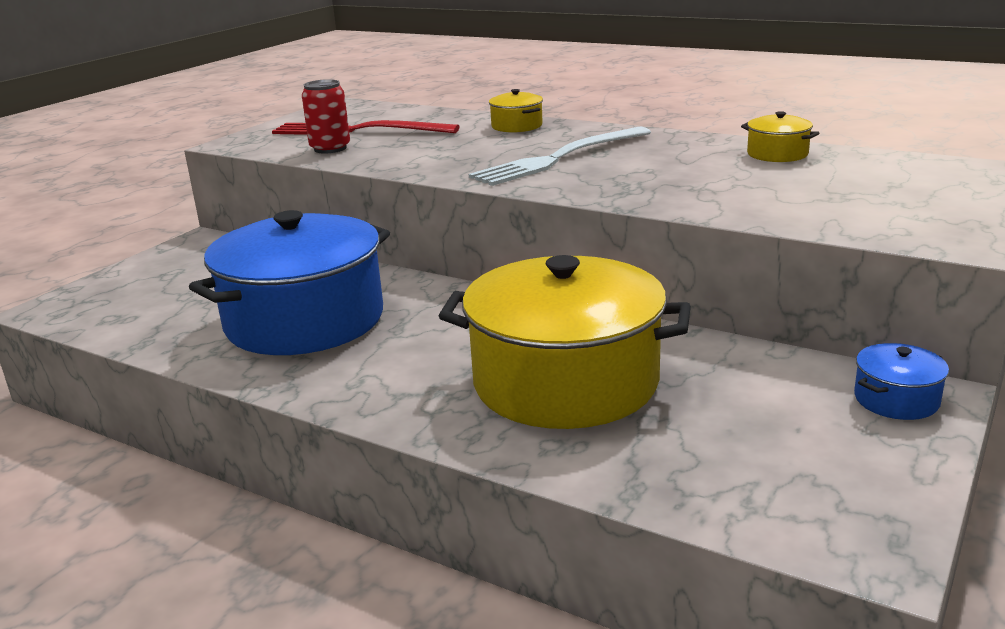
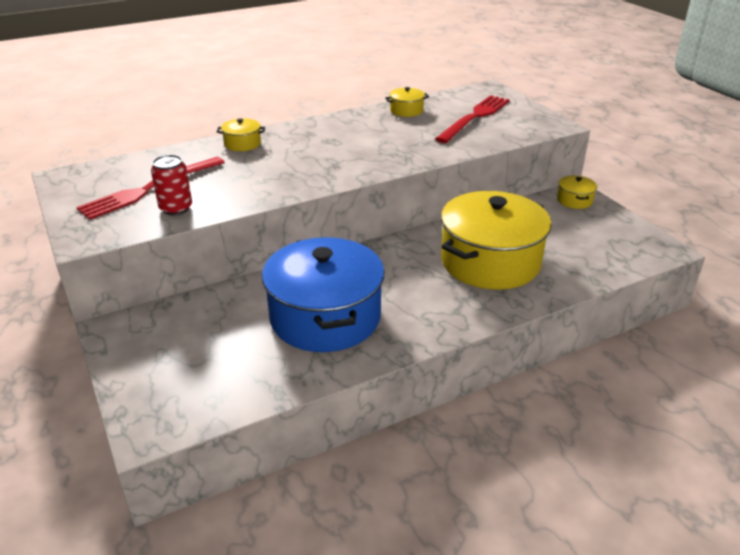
camera: 60 degrees left, 10 degrees up
(559, 158) = (327, 153): white fork -> none
(852, 189) = (475, 117): none -> red fork
(896, 399) = (574, 200): blue pot -> yellow pot

